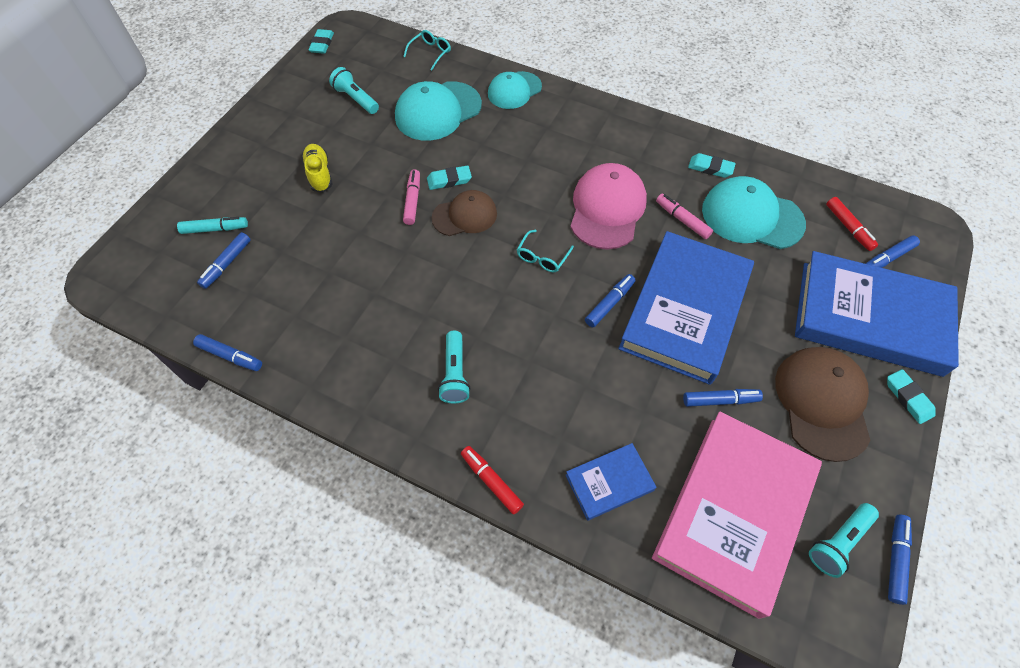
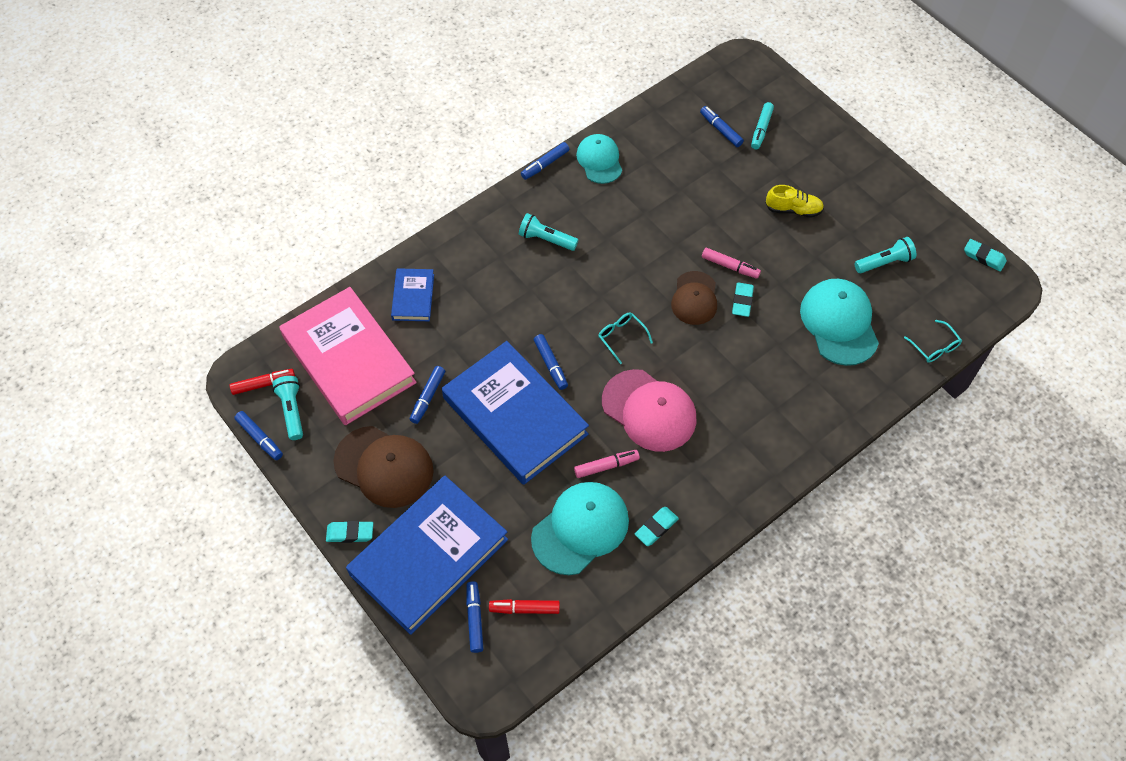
camera: 115 degrees right, 0 degrees up
(230, 356) = (633, 117): blue marker -> blue marker (545, 164)
(491, 481) = (455, 232): red marker -> red marker (263, 384)
(514, 90) = (843, 401): turquoise cap -> turquoise cap (599, 160)

